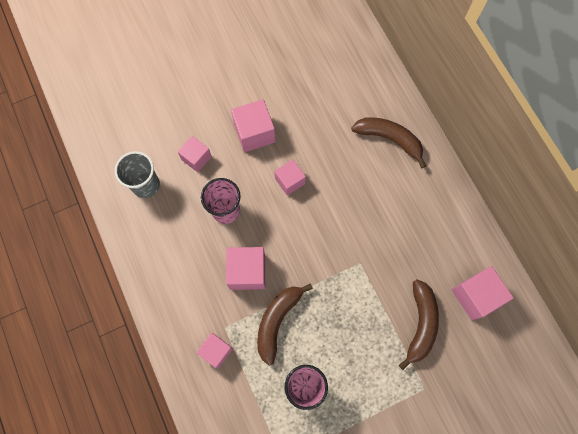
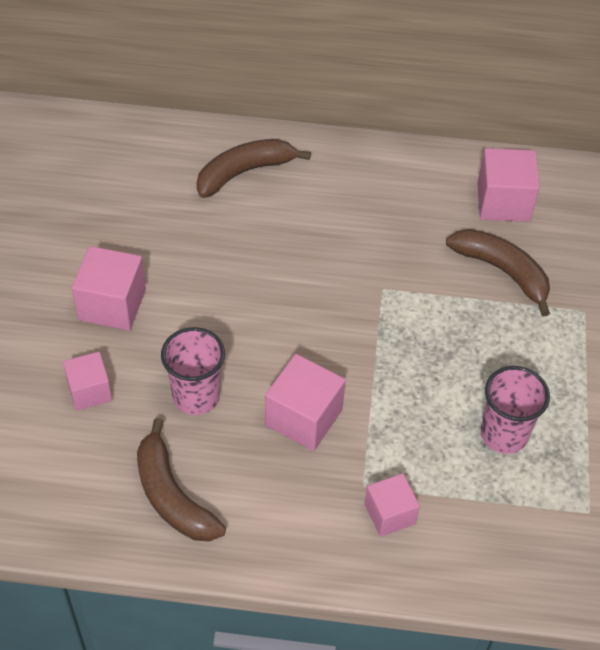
camera: 60 degrees left, 20 degrees down
(146, 185) = (77, 476): grey cup -> none
(277, 321) = (397, 419): brown banana -> brown banana (172, 496)
(290, 181) = (214, 302): pink cube -> none

